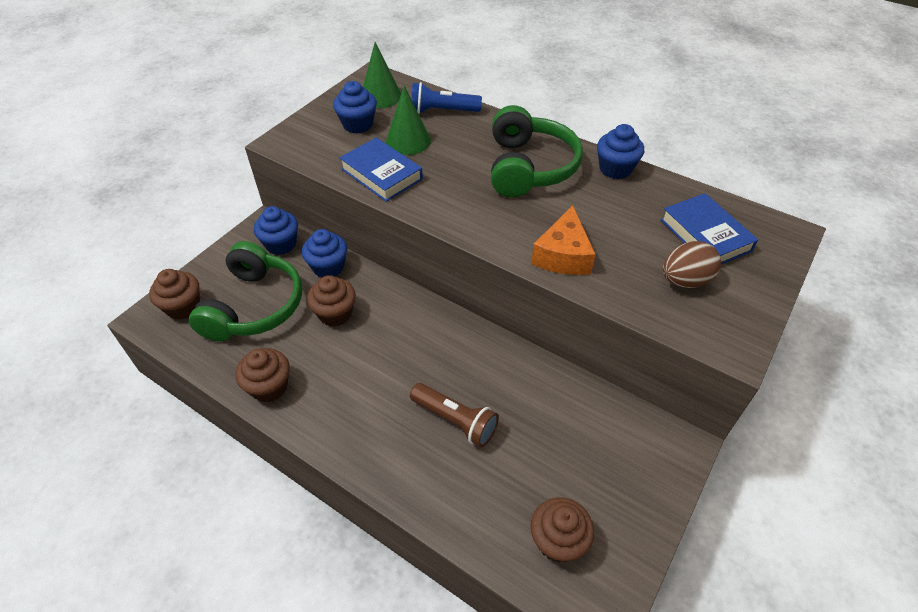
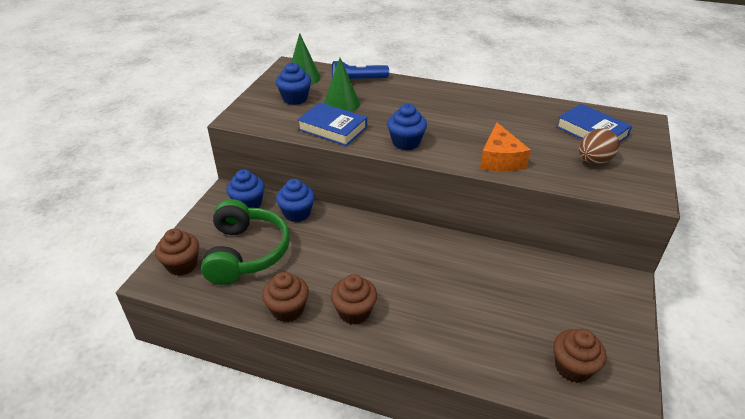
camera: 15 degrees left, 10 degrees down
(335, 314) = (319, 245): brown cupcake -> brown cupcake (354, 312)
(455, 420) = (453, 302): brown flashlight -> none
(529, 167) = (444, 108): green headphones -> none
(615, 169) = (506, 100): blue cupcake -> blue cupcake (406, 142)

